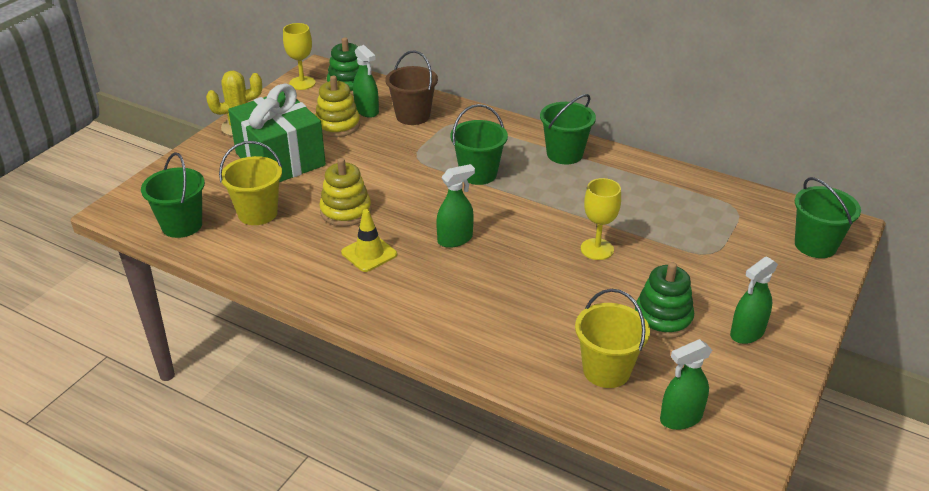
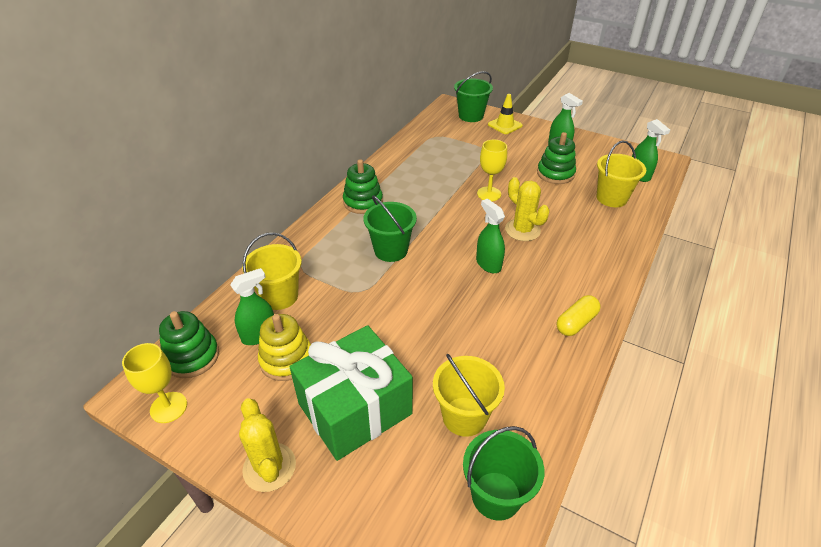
camera: 90 degrees left, 5 degrees up
(346, 211) = (454, 339): yellow stacking toy -> none
(356, 295) = (576, 323): none -> yellow capsule
(369, 253) = (517, 317): yellow traffic cone -> yellow traffic cone (505, 125)
(413, 116) = (279, 296): brown bucket -> yellow bucket
(520, 271) = (522, 230): none -> yellow cactus
(564, 154) = (363, 202): green bucket -> green stacking toy

